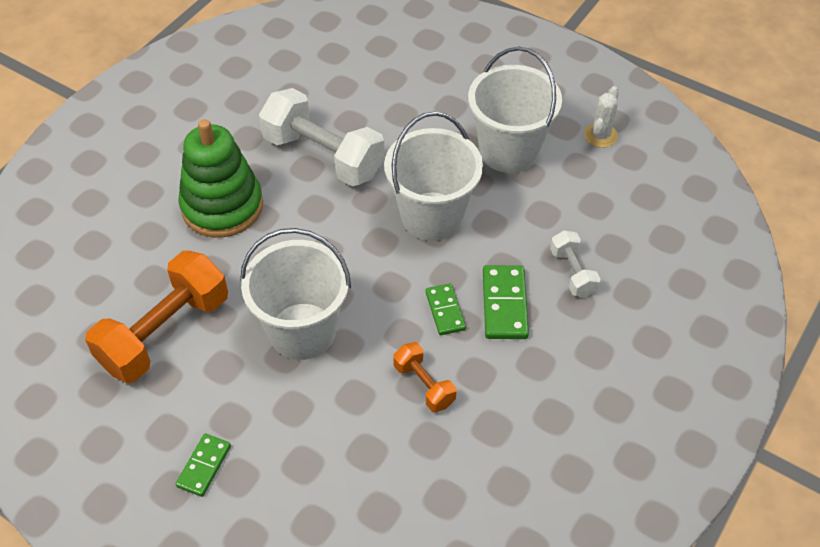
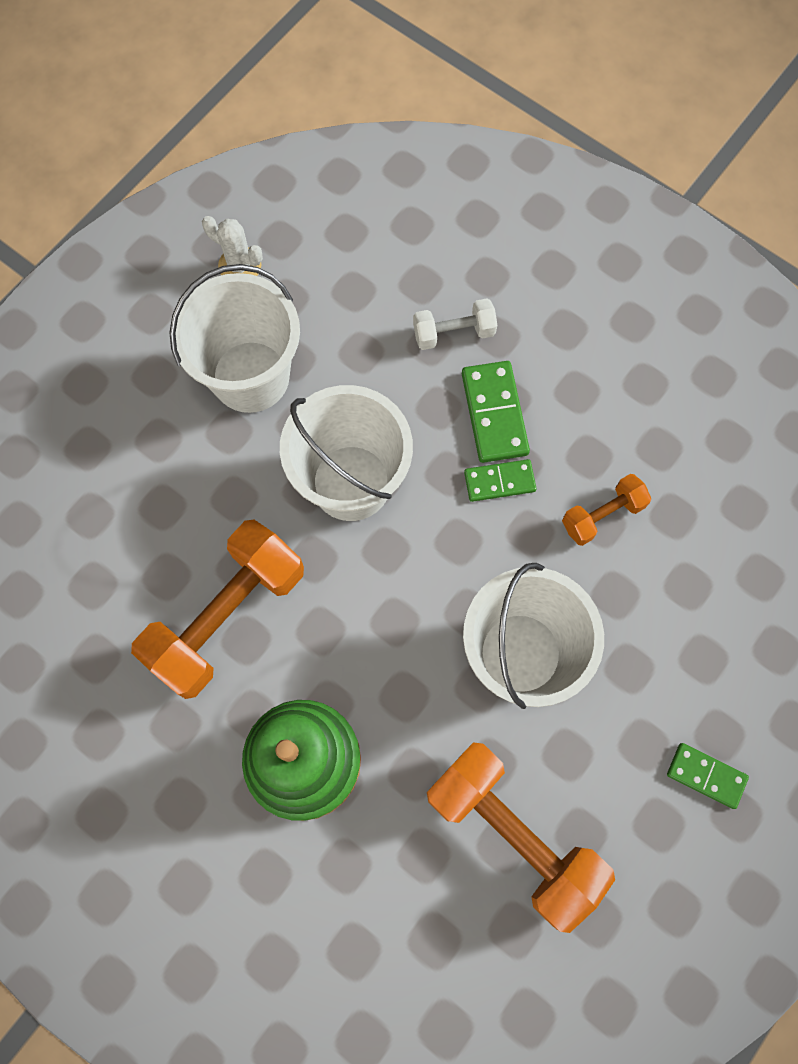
camera: 85 degrees left, 20 degrees up
(323, 156) = (227, 616): white dumbbell -> orange dumbbell
(505, 304) = (494, 413): green domino -> green domino turned 75 degrees clockwise

